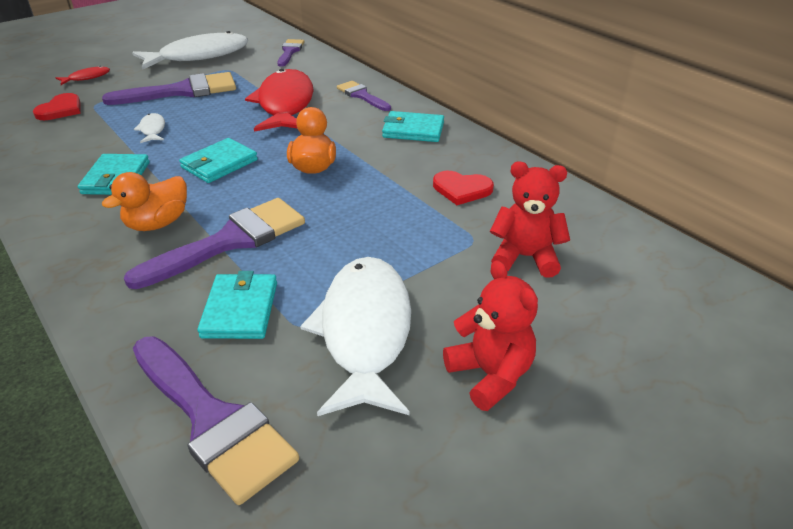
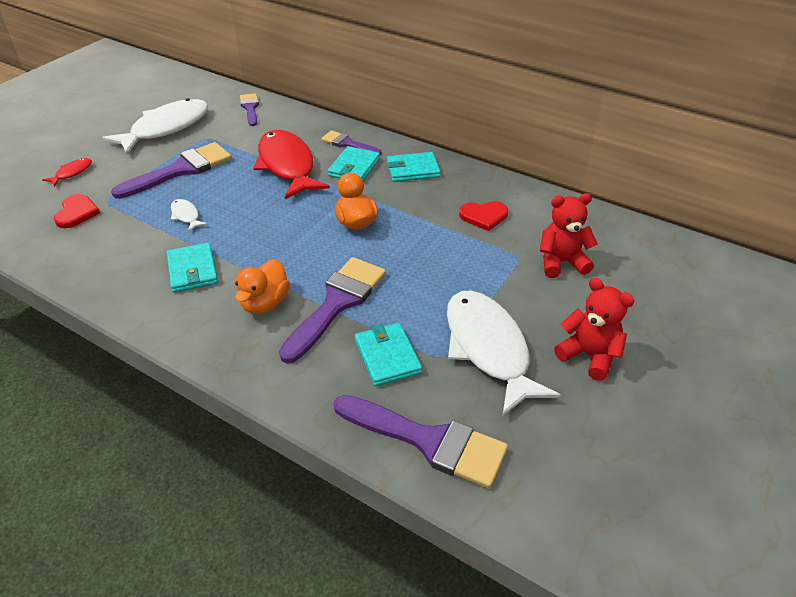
camera: 20 degrees left, 5 degrees up
(219, 164) = (274, 236): turquoise wallet -> turquoise wallet (354, 167)

